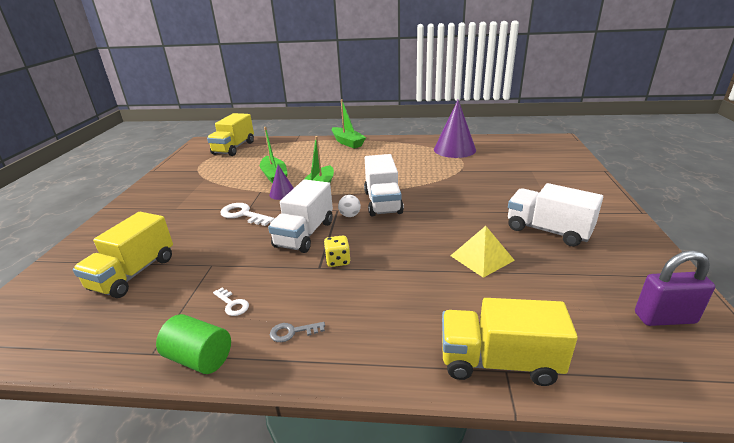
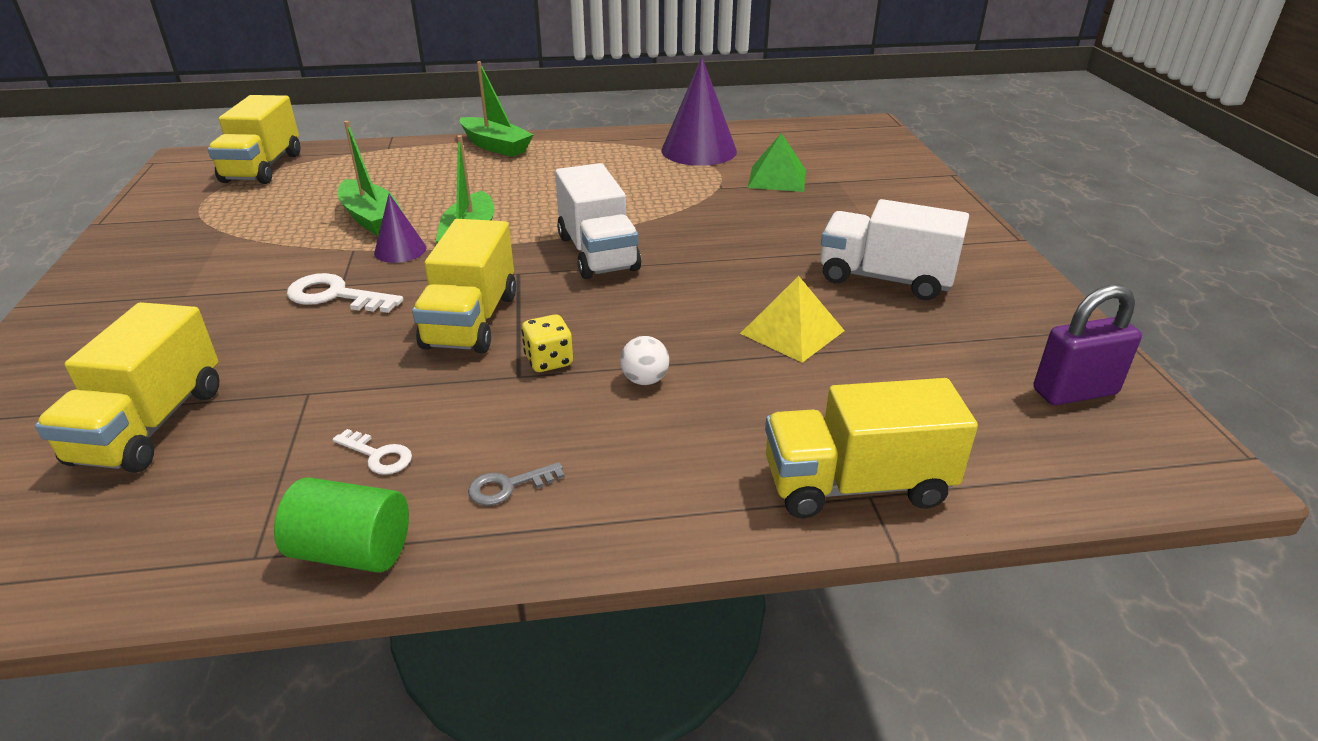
camera: 15 degrees left, 5 degrees up
(305, 234) = (471, 321): white truck -> yellow truck
(350, 215) = (545, 281): white ball -> white ball (645, 380)
(495, 167) = (777, 178): none -> green pyramid

